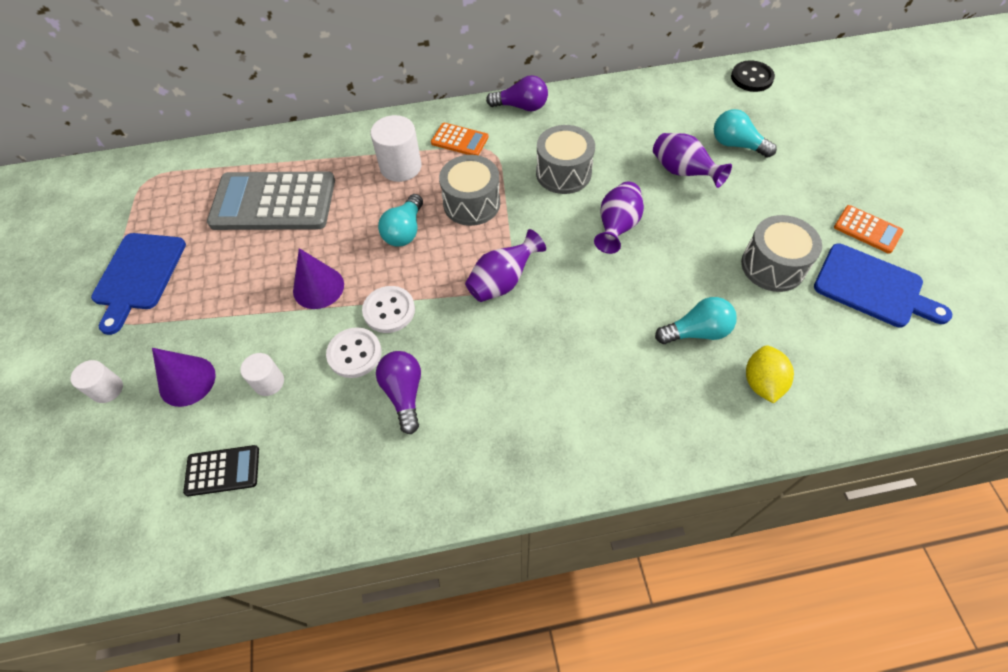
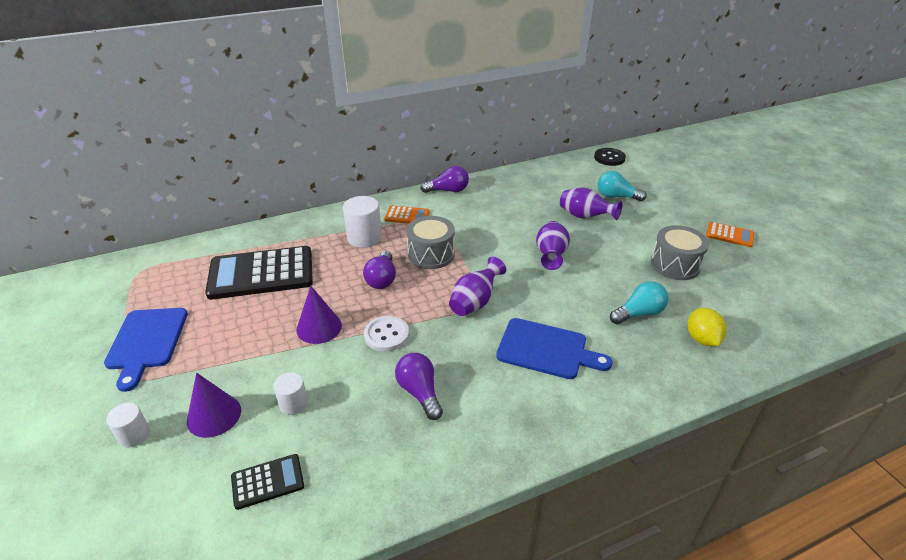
camera: 15 degrees left, 20 degrees down
(273, 202) = (261, 273): grey calculator -> black calculator
(354, 353) = (366, 370): white button -> none
(405, 231) = (382, 279): turquoise light bulb -> purple light bulb
(563, 173) = (496, 227): grey drum -> none
(873, 287) = (750, 268): blue cutting board -> blue cutting board (546, 349)

